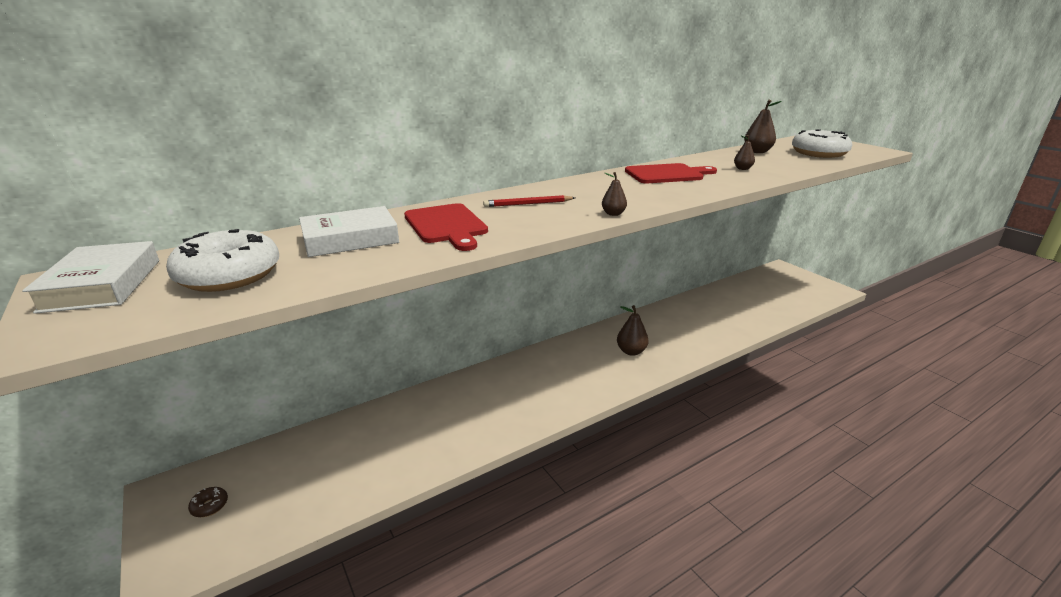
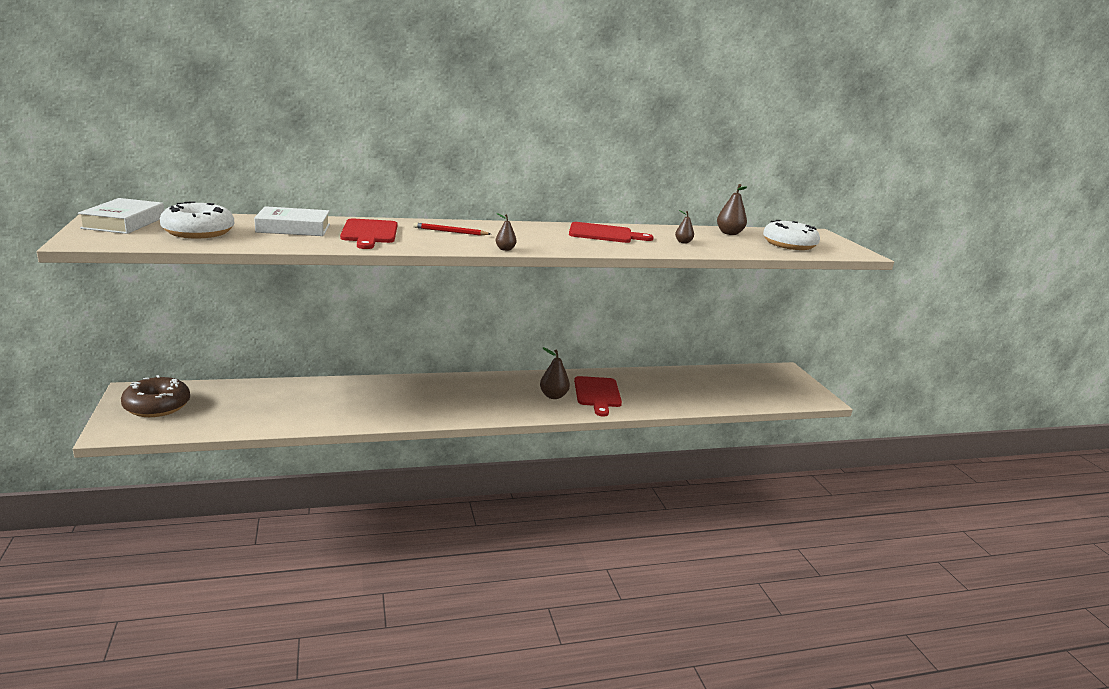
camera: 15 degrees right, 5 degrees down
(210, 506) = (157, 406): brown donut -> brown donut, size x2.36
(666, 337) = (597, 394): none -> red cutting board

